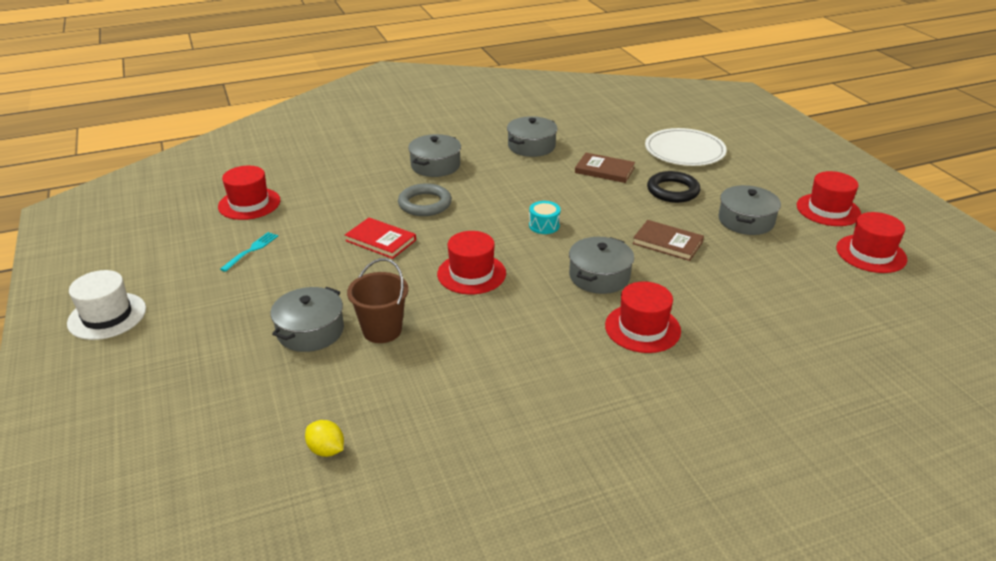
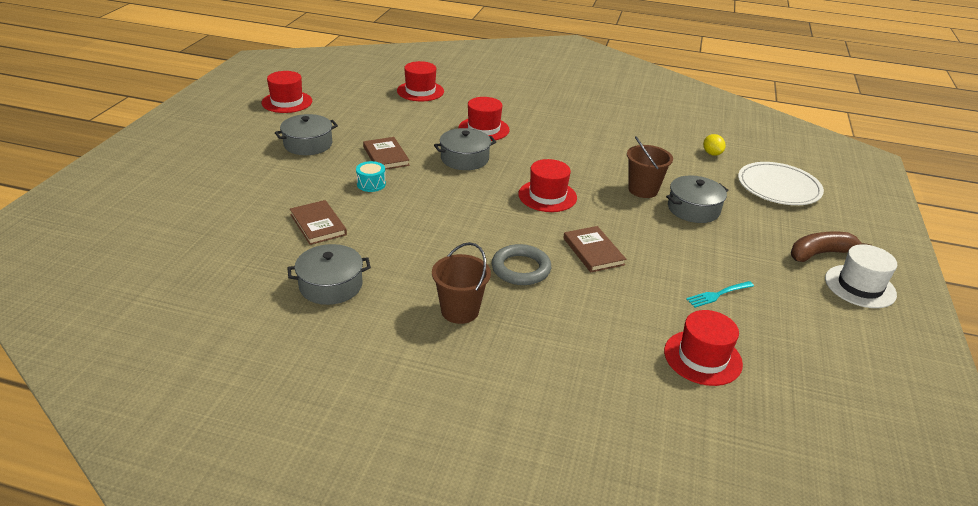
camera: 145 degrees left, 0 degrees up
(149, 338) = (820, 253): none -> brown banana
(380, 240) = (593, 251): red book -> brown book
(435, 165) = (460, 311): grey pot -> brown bucket
(544, 225) = (448, 204): turquoise drum -> turquoise drum (371, 184)
(673, 191) = (306, 183): black ring -> none
(684, 151) = (216, 208): white plate -> white plate (778, 187)
(828, 210) = (243, 126): red hat -> red hat (420, 91)

